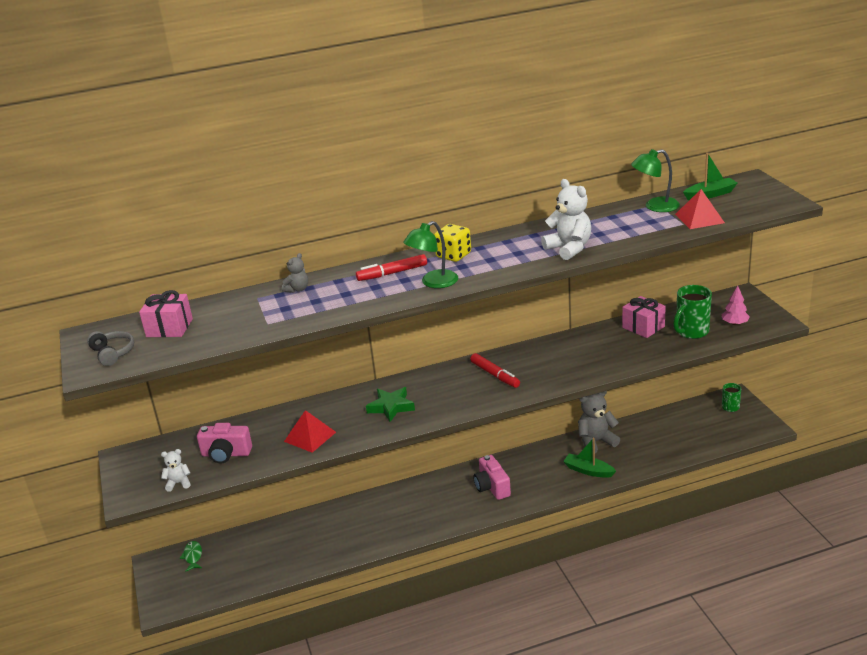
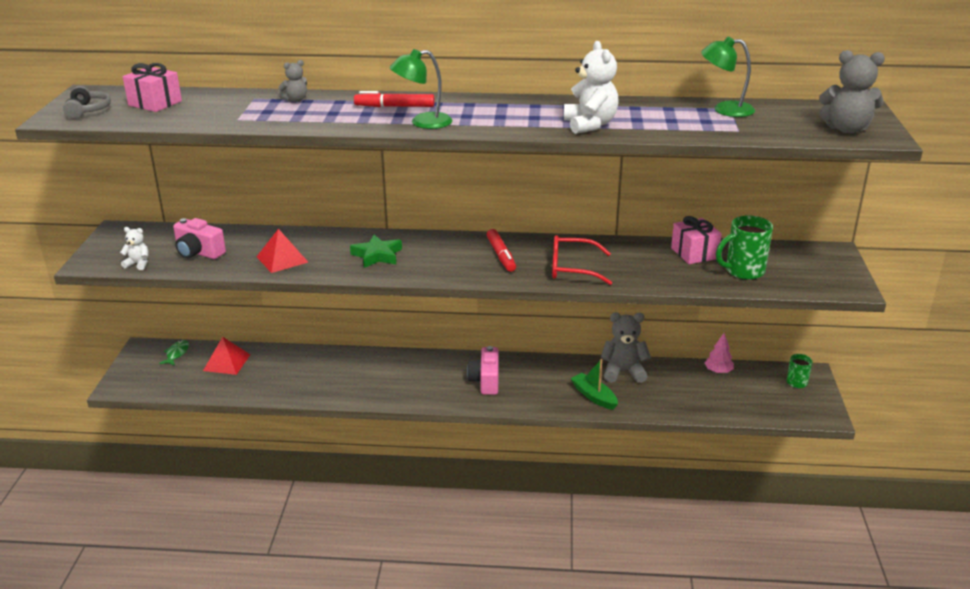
camera: 20 degrees right, 0 degrees up
(453, 255) = (469, 105): yellow dice -> none
(561, 369) = (572, 268): none -> red glasses
(699, 218) = (762, 129): red pyramid -> red pyramid (227, 362)
(710, 194) = (799, 112): green boat -> none
(734, 323) = (800, 276): pink tree -> pink tree (718, 371)
(756, 202) = (846, 129): none -> grey teddy bear

